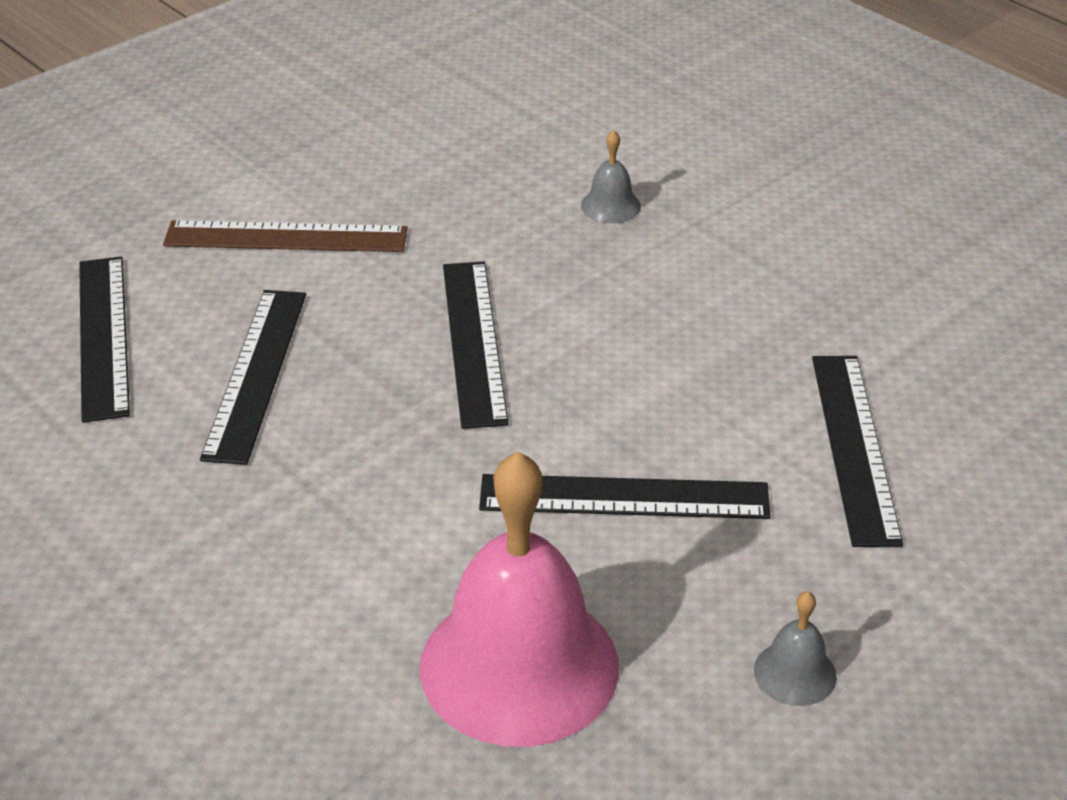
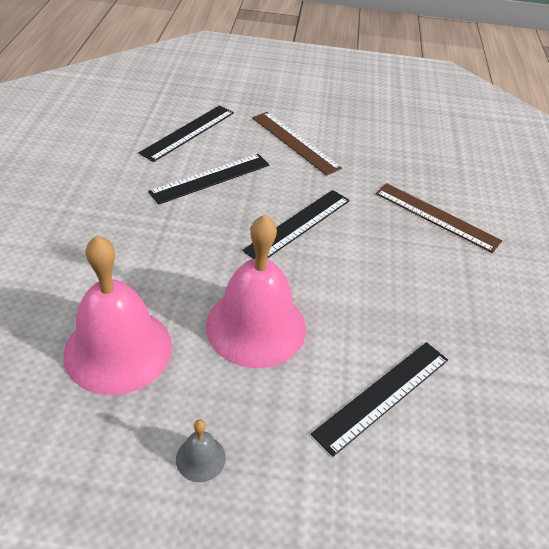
camera: 45 degrees right, 5 degrees up
(610, 206) = (436, 216): grey bell -> brown ruler
(624, 497) = (256, 326): black ruler -> pink bell

